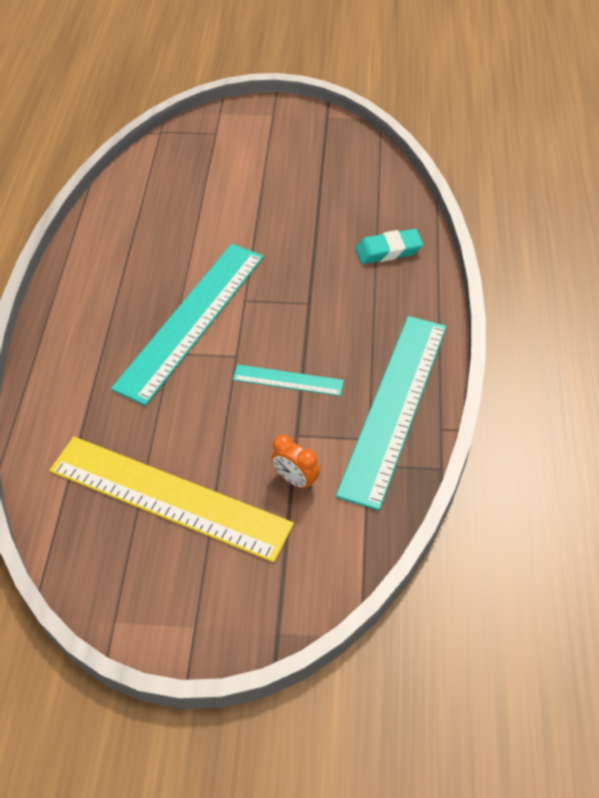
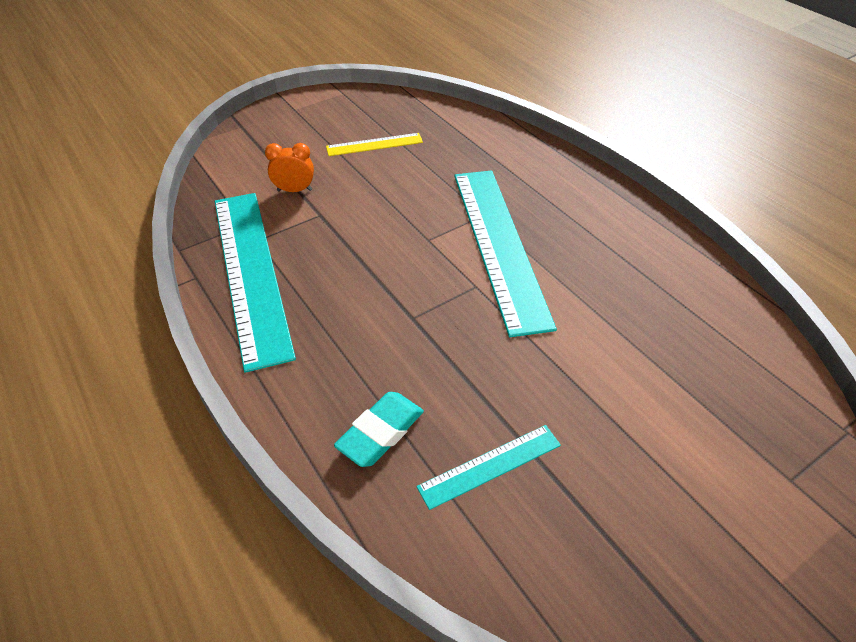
camera: 140 degrees right, 5 degrees down
(169, 497) = (374, 145): yellow ruler -> yellow ruler, size x0.47
(288, 380) = (364, 245): turquoise ruler -> turquoise ruler (490, 466)

